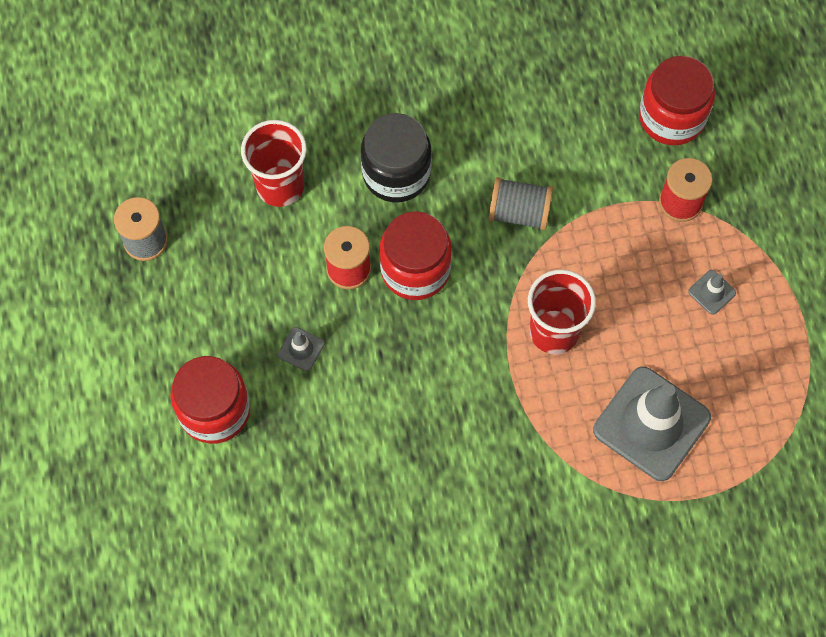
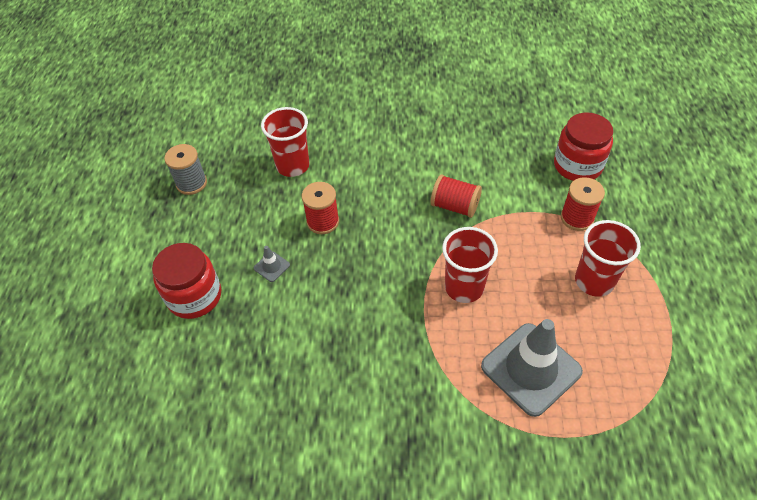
camera: 15 degrees right, 15 degrees down
(396, 173) = (374, 170): black jar -> none
(415, 269) = (370, 229): red jar -> none
(519, 212) = (454, 206): grey spool -> red spool
(712, 292) = (594, 281): grey traffic cone -> red cup

